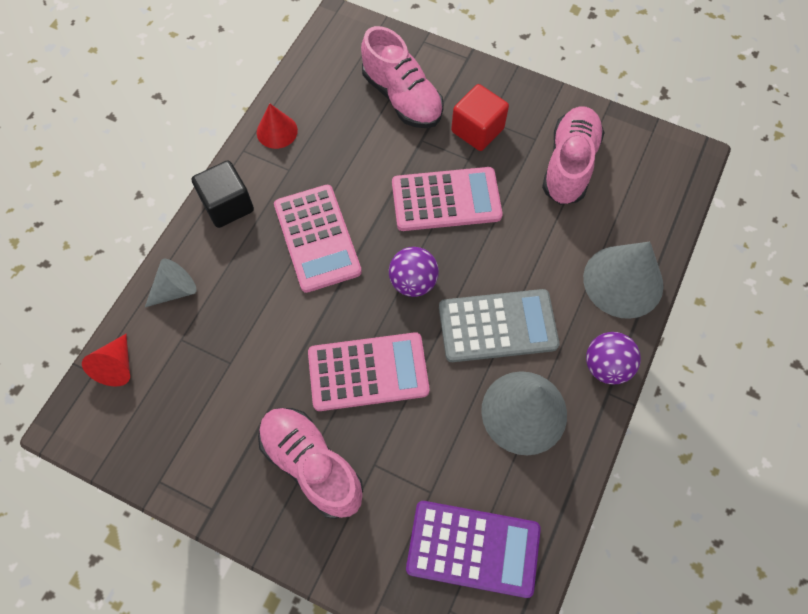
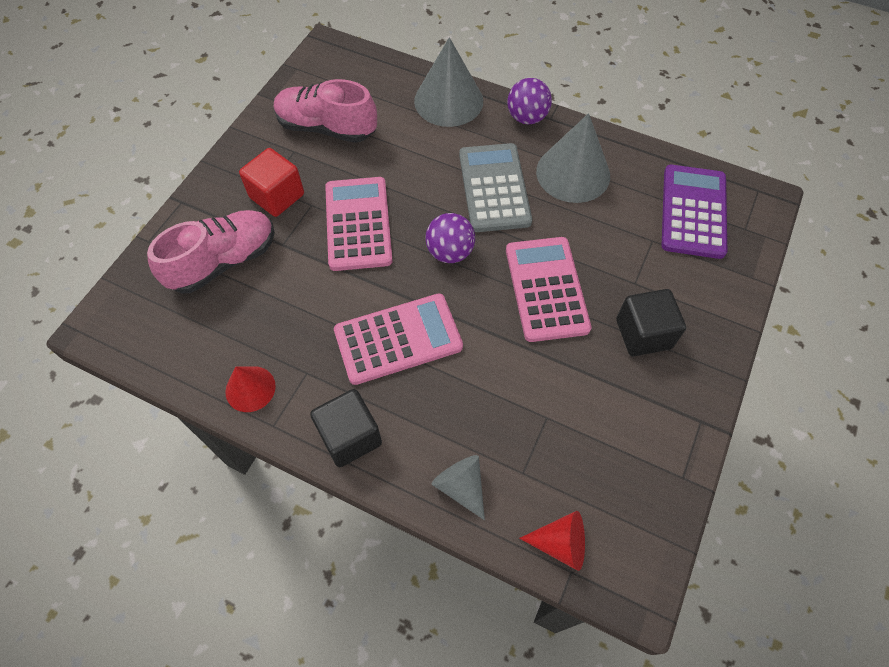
camera: 90 degrees left, 5 degrees down
(312, 465) = (643, 334): pink shoe -> black cube

